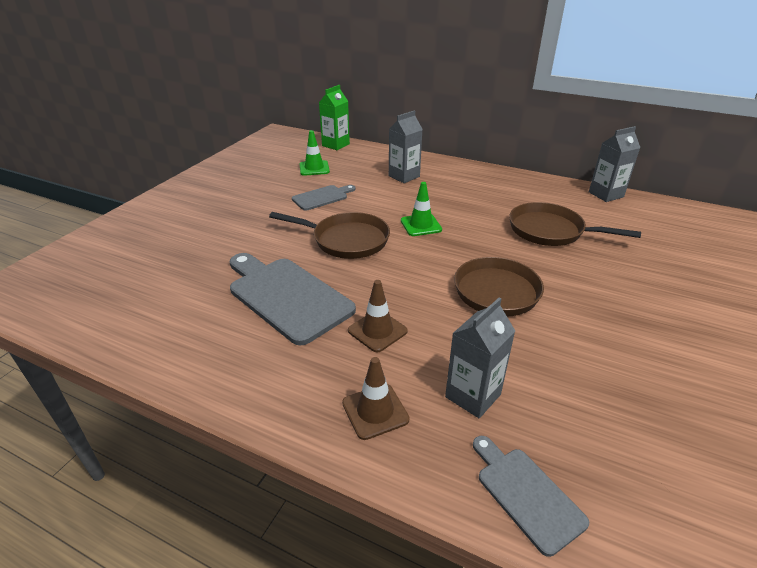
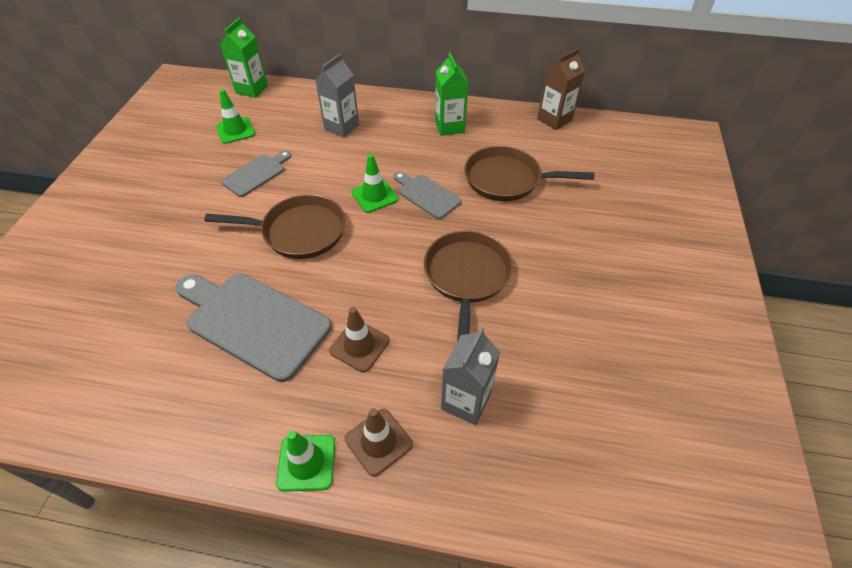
camera: 15 degrees left, 15 degrees up
(300, 413) = (306, 462): none -> green traffic cone
(502, 187) = (449, 127): none -> green carton
(526, 494) = (529, 493): grey cutting board -> grey cutting board (427, 195)
(606, 194) = (554, 120): grey carton -> brown carton

